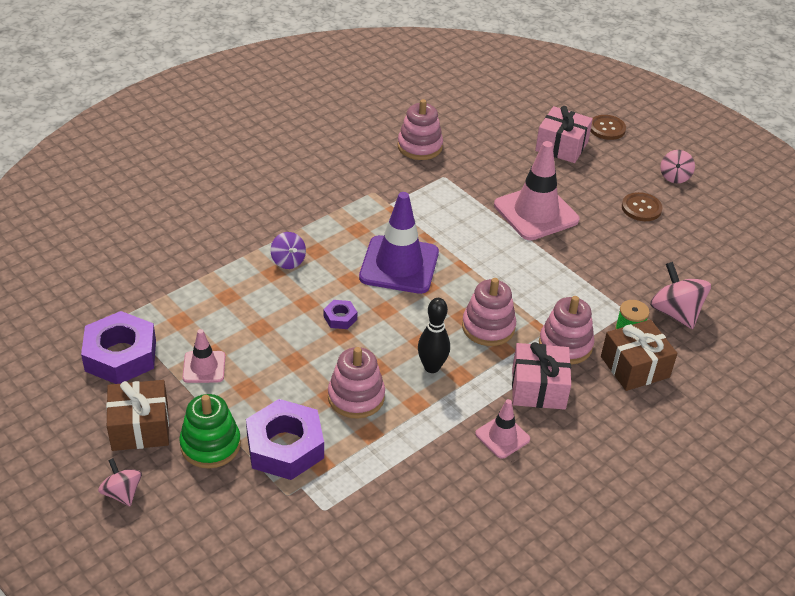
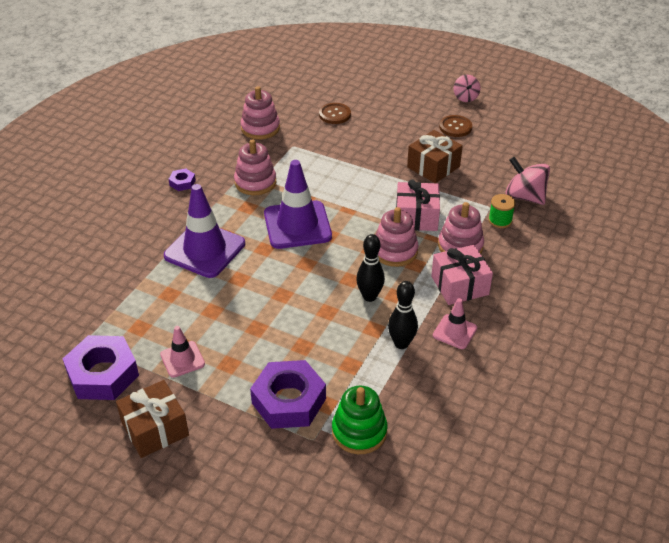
camera: 20 degrees left, 0 degrees up
(122, 493) = (171, 490): pink spinning top -> none
(210, 445) = (225, 422): green stacking toy -> green stacking toy (359, 431)
(288, 261) = (205, 250): purple spinning top -> purple traffic cone
(340, 318) = (274, 282): purple nut -> purple nut (182, 183)
(356, 397) = (323, 340): pink stacking toy -> pink stacking toy (255, 182)
(436, 429) = (401, 343): none -> black bowling pin
(536, 213) = (380, 153): pink traffic cone -> none
(561, 146) = (370, 98): pink gift -> pink gift (416, 217)
(607, 128) = (395, 75): brown button -> brown button (334, 114)
(635, 367) = (520, 246): brown gift -> brown gift (433, 167)

